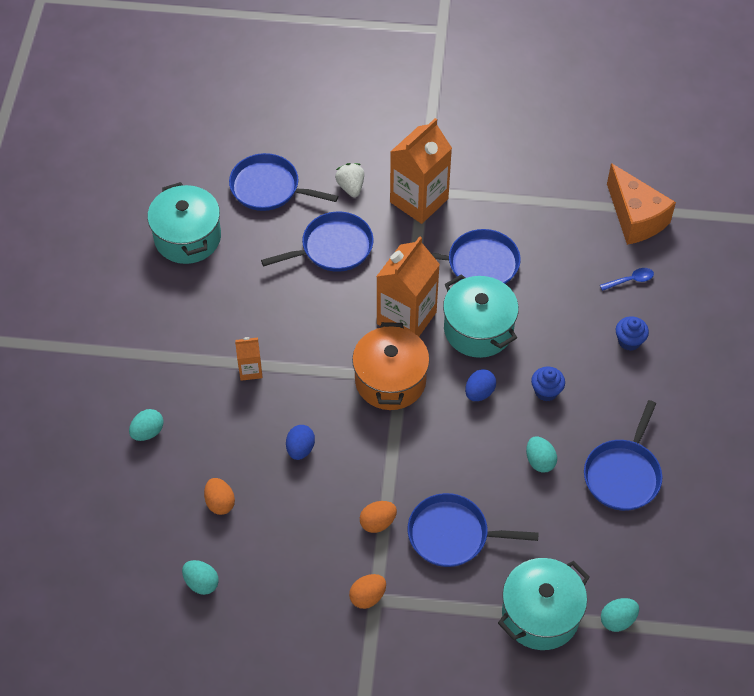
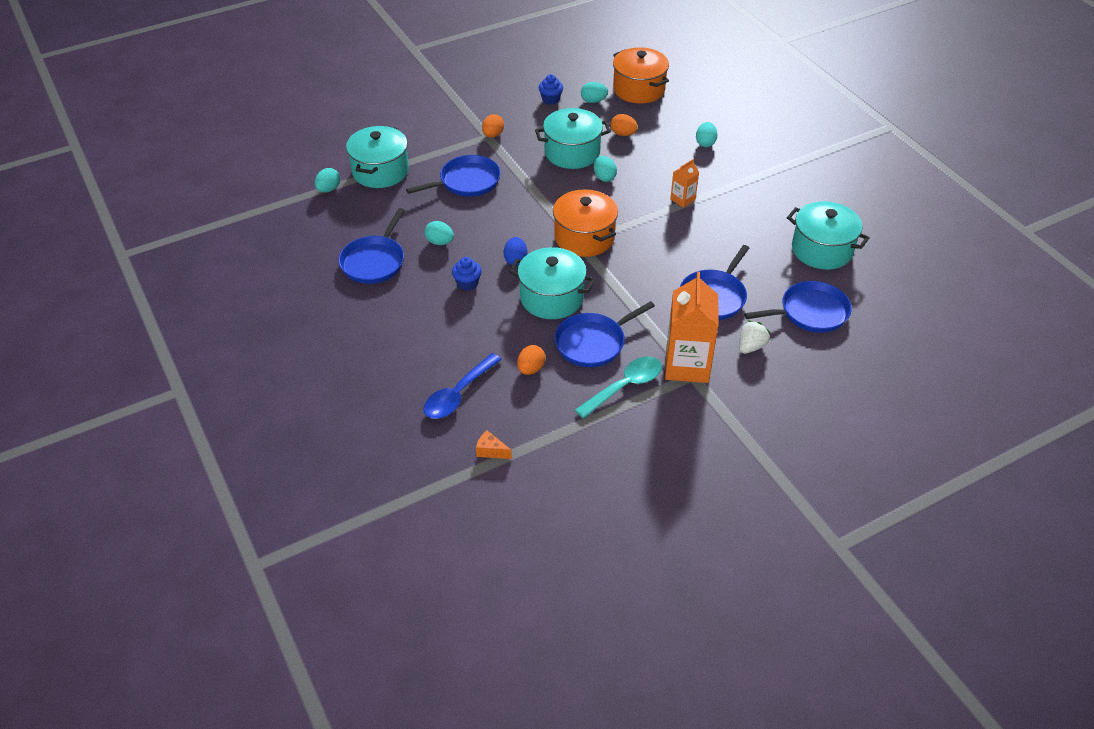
camera: 145 degrees right, 10 degrees down
(130, 569) = (639, 89): none -> orange pot
(300, 449) = (604, 177): blue egg -> turquoise egg
(302, 508) = (572, 153): none -> turquoise pot
(351, 187) = (751, 347): white strawberry -> white strawberry turned 90 degrees counterclockwise
(378, 522) = (519, 166): orange egg -> orange egg (531, 369)
(406, 318) = (611, 279): orange carton -> none
(485, 211) = (625, 386): none -> turquoise spoon
(623, 475) = (374, 261): blue pan -> blue pan turned 150 degrees counterclockwise
(629, 341) = (427, 347): blue cupcake -> blue cupcake (550, 100)
(630, 280) = (458, 394): blue spoon -> blue spoon, size x1.87
(635, 218) = (491, 451): orange cheese -> orange cheese, size x0.42

